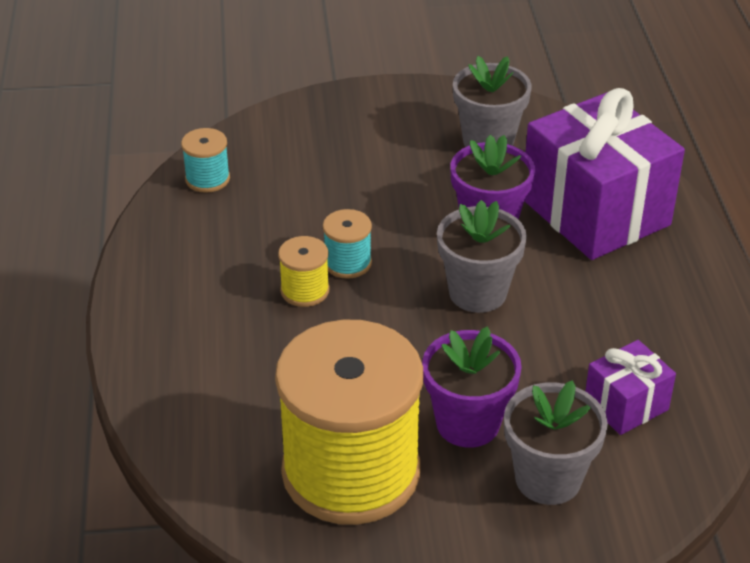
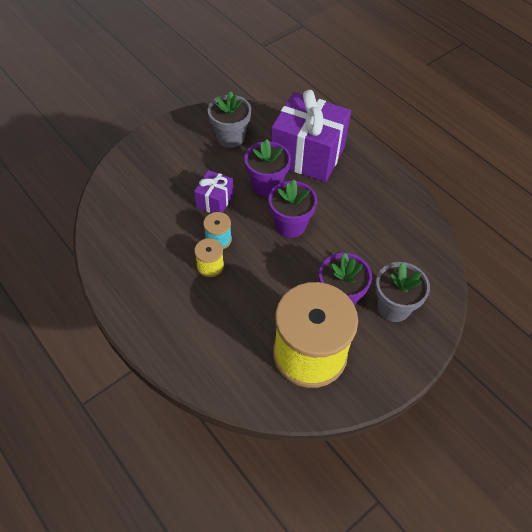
camera: 35 degrees left, 15 degrees up
(207, 179) = (108, 225): turquoise spool -> none
(477, 293) = (290, 225): grey flower pot -> purple flower pot
(626, 405) = (395, 251): purple gift -> purple gift (215, 201)

